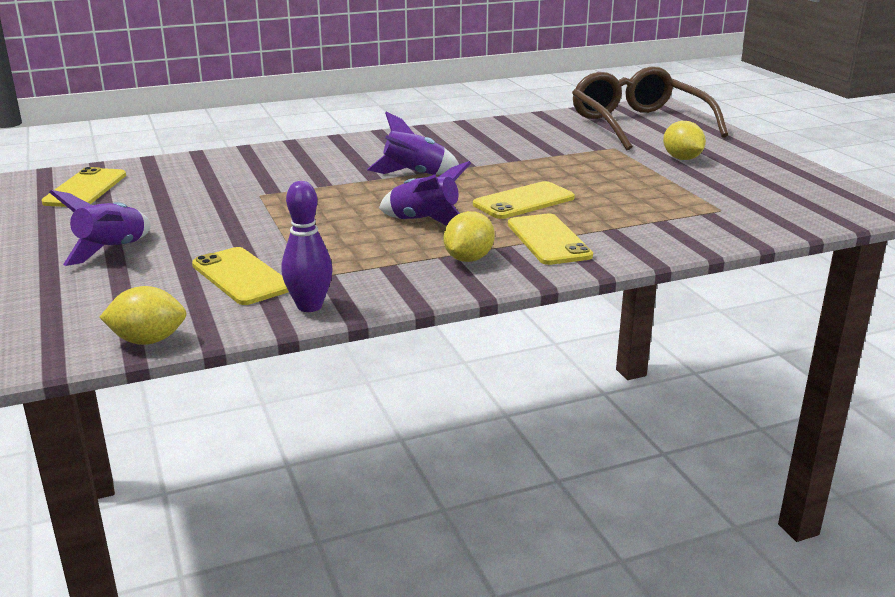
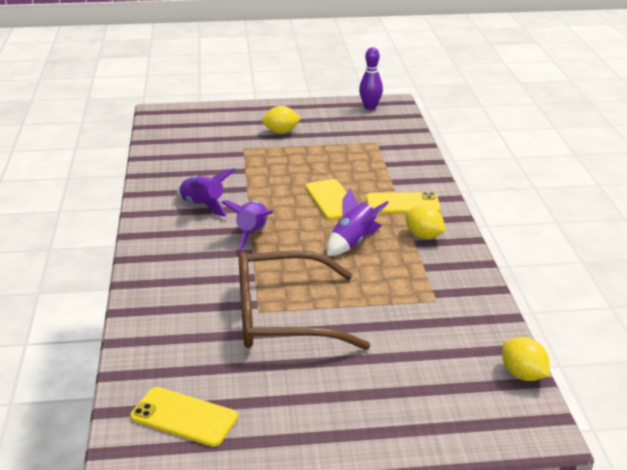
camera: 75 degrees left, 5 degrees up
(112, 250) = (355, 395): purple rocket -> purple rocket (203, 205)
(148, 340) = (523, 374): yellow lemon -> yellow lemon turned 45 degrees counterclockwise
(241, 277) = (427, 329): yellow phone -> none
(309, 306) = (482, 304): purple bowling pin -> purple bowling pin (370, 107)
(639, 124) = (199, 129): brown glasses -> brown glasses (284, 317)

